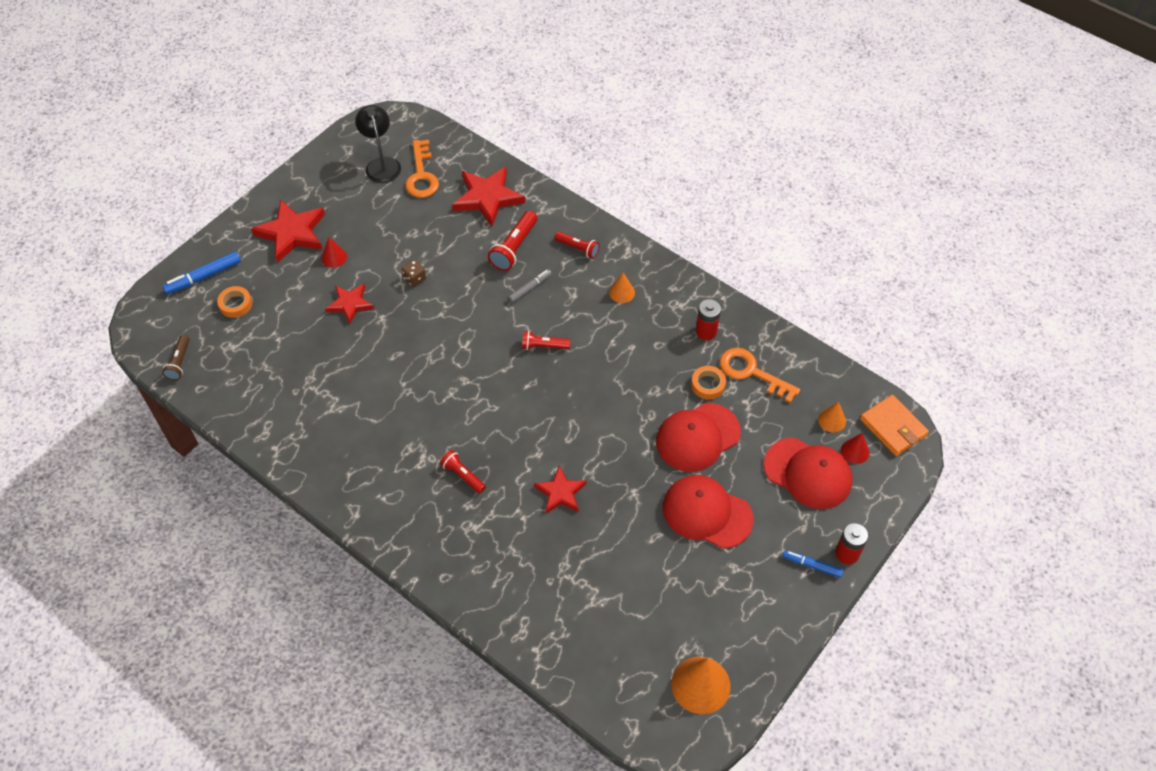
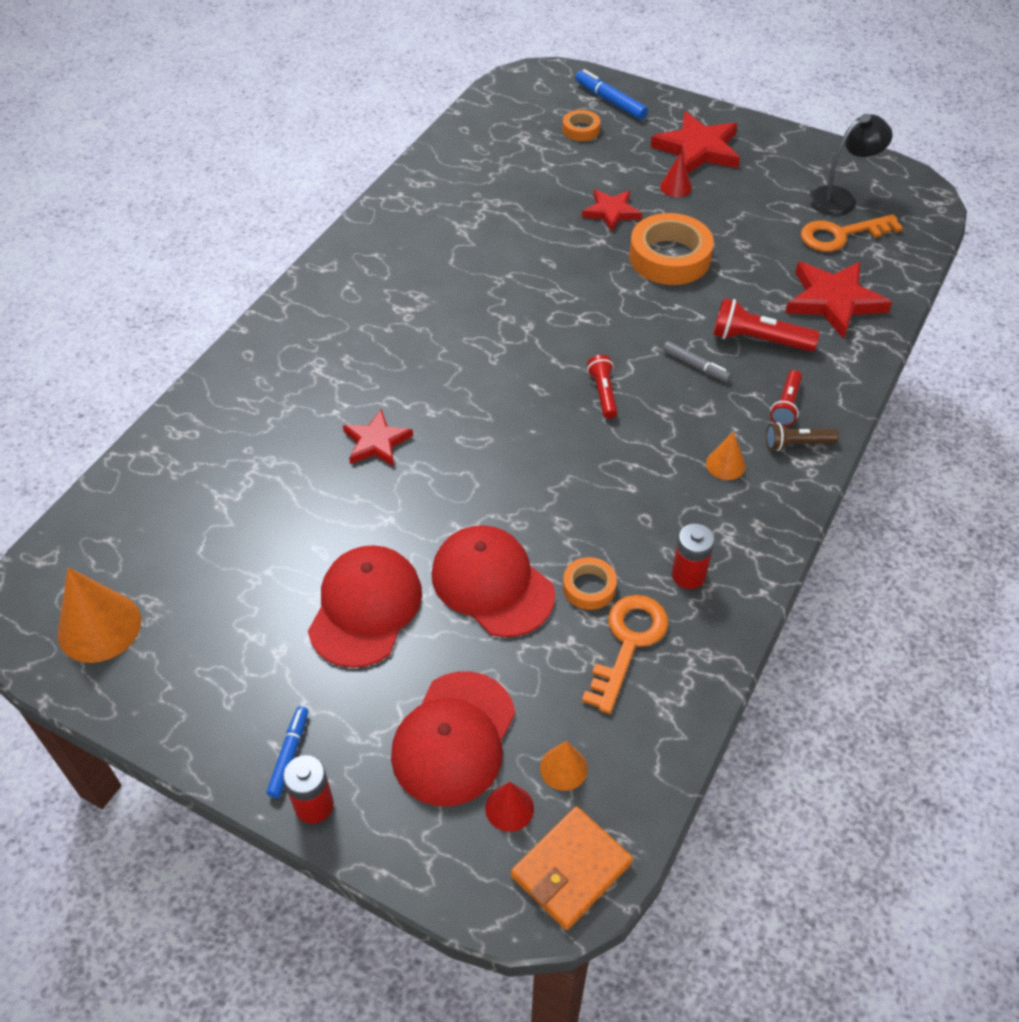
camera: 80 degrees right, 5 degrees down
(179, 362) = (493, 109): brown flashlight -> brown flashlight (797, 444)
(415, 279) = (669, 257): brown dice -> orange tape
(463, 475) = (388, 347): red flashlight -> none

